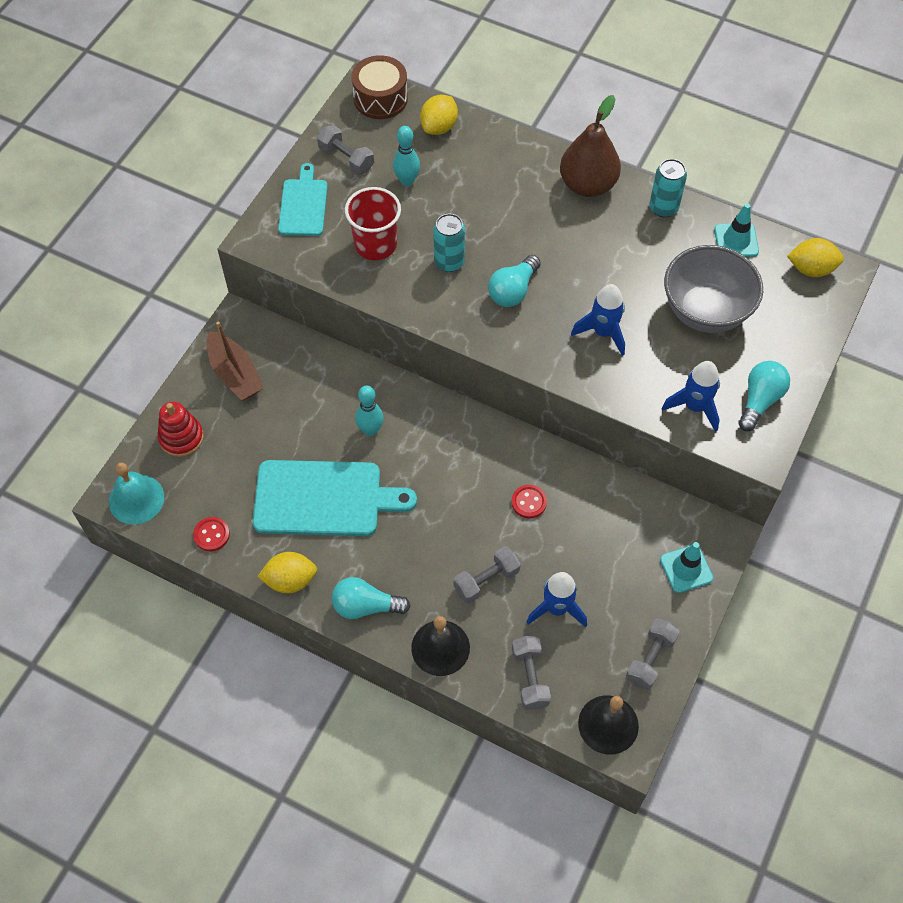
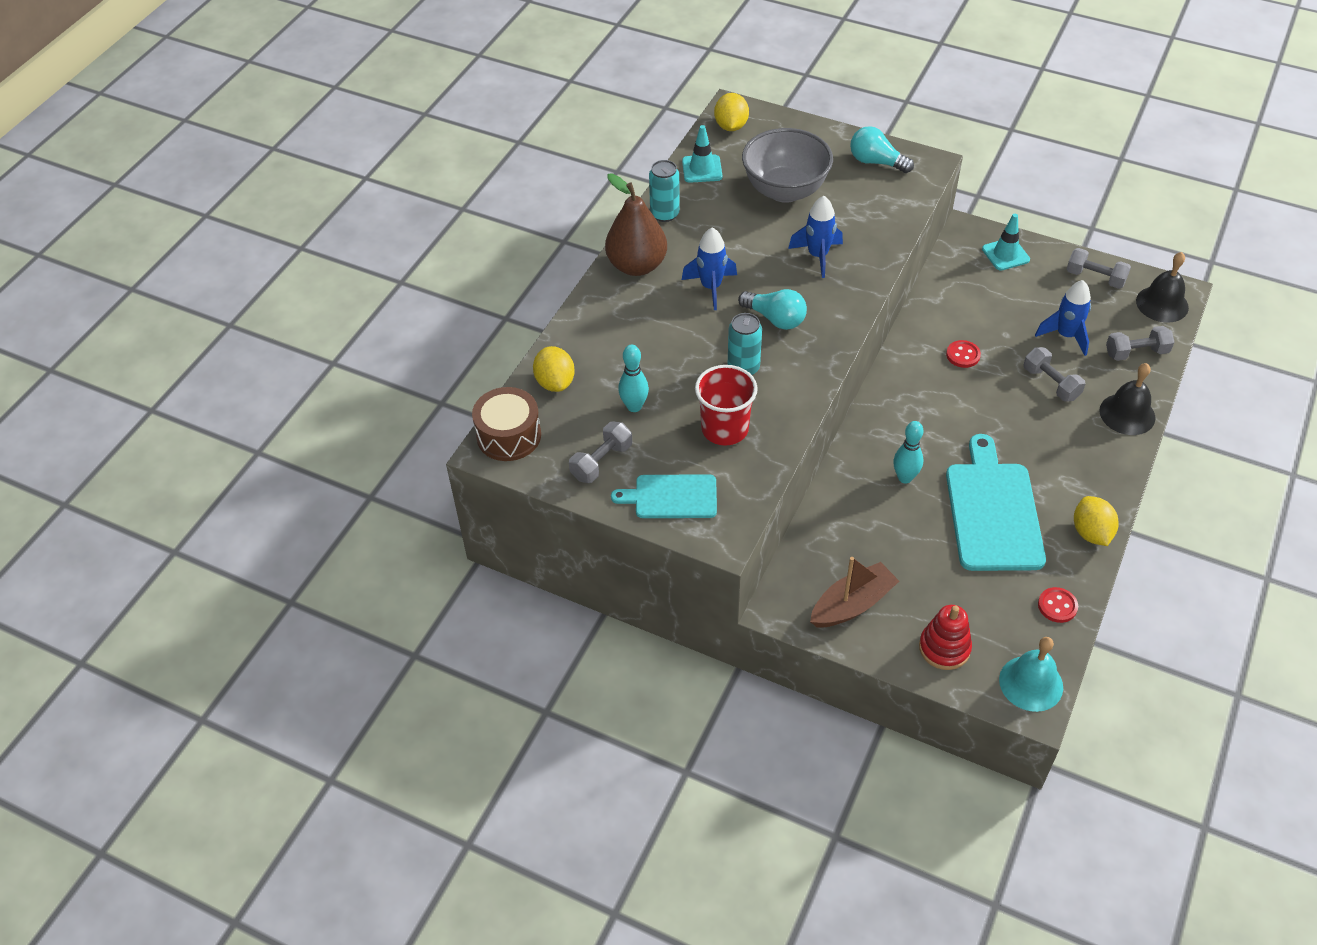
camera: 90 degrees left, 10 degrees down
(365, 606) = (1102, 471): turquoise light bulb -> none
(439, 127) = (555, 382): yellow lemon -> yellow lemon turned 45 degrees clockwise
(694, 407) = (890, 200): blue rocket -> blue rocket (711, 287)

